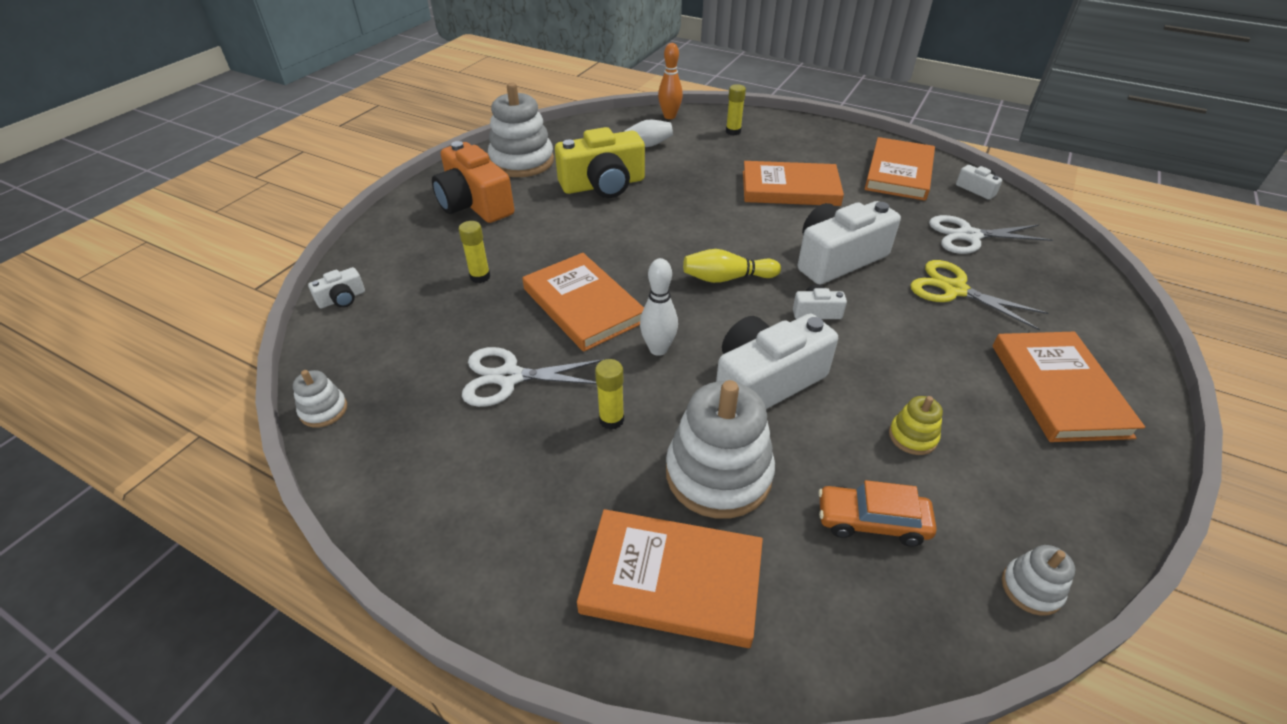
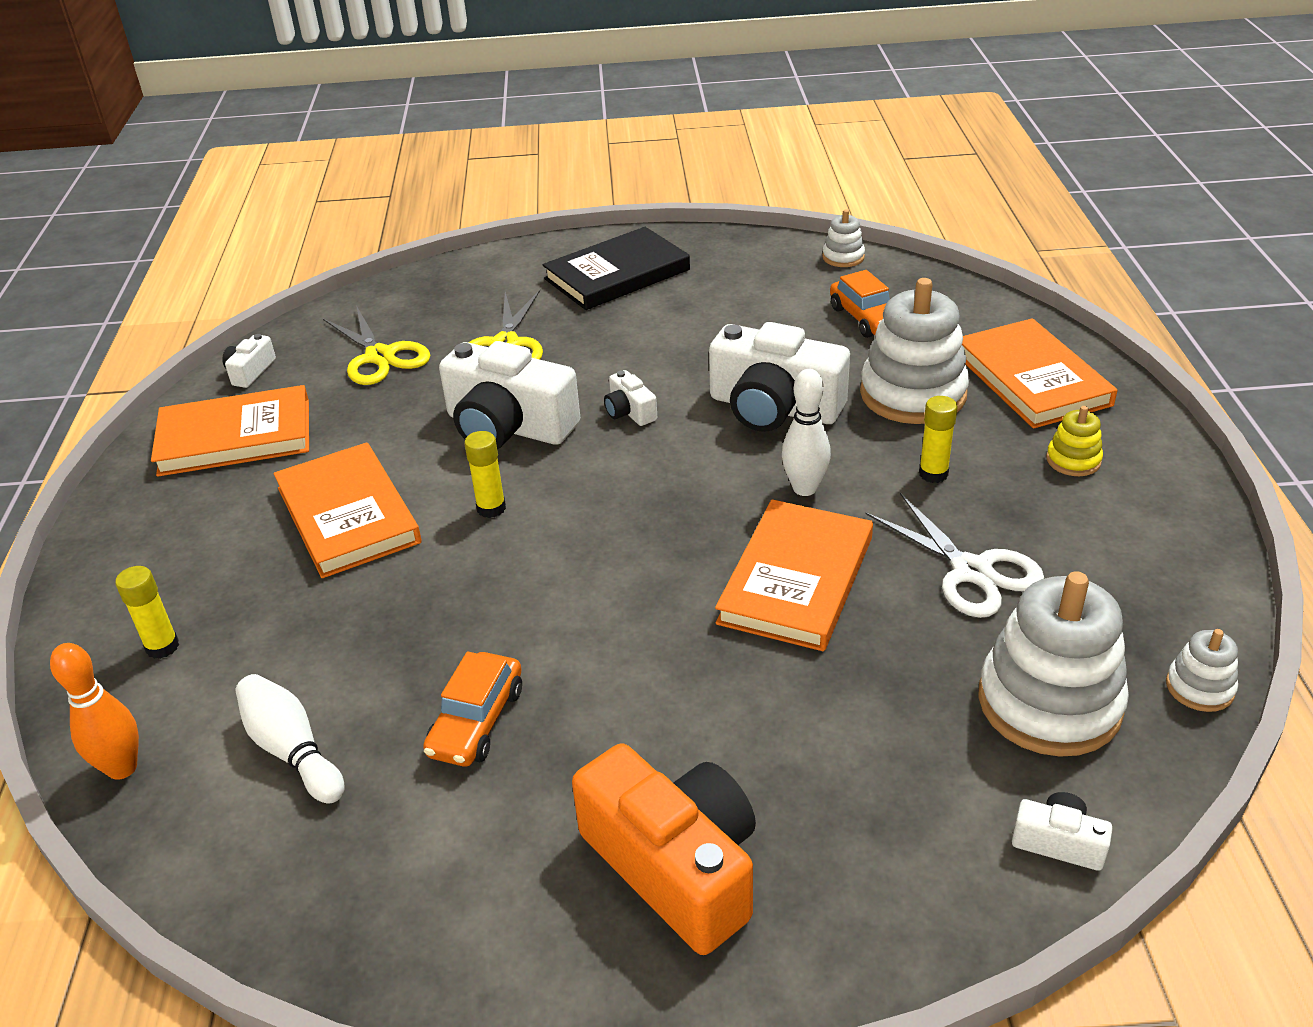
camera: 120 degrees left, 5 degrees down
(474, 204) = (675, 866): orange camera -> orange camera turned 60 degrees counterclockwise
(480, 277) = (847, 715): yellow glue stick -> yellow glue stick (491, 508)
(522, 161) = (468, 900): white stacking toy -> white stacking toy (1049, 703)
(603, 185) = (477, 721): yellow camera -> orange car
(727, 278) = (626, 491): yellow bowling pin -> none
(912, 436) = (754, 322): yellow stacking toy -> yellow stacking toy (1073, 460)
(969, 236) = (380, 356): white scissors -> yellow scissors
(1058, 389) = (617, 274): orange book -> black book

